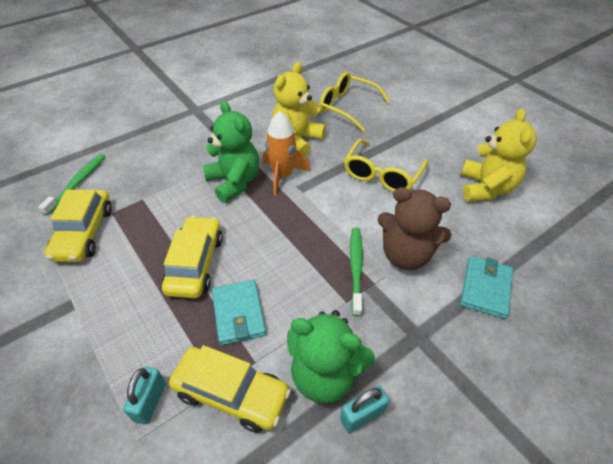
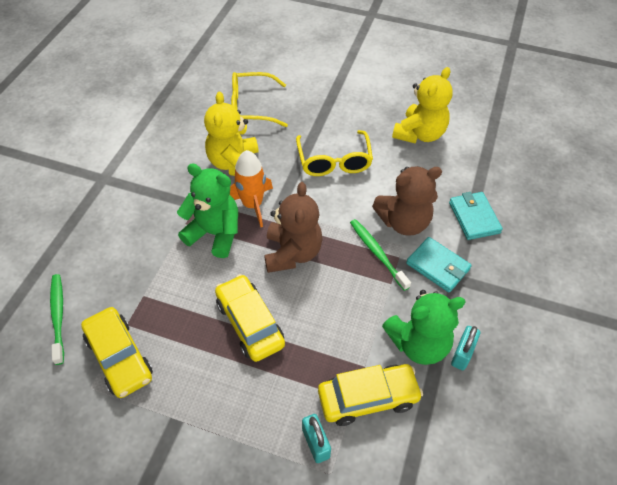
camera: 35 degrees left, 5 degrees up
(239, 313) = (321, 340): turquoise wallet -> turquoise wallet (438, 266)
(280, 228) = (292, 253): none -> brown teddy bear
(486, 188) = (419, 134): yellow teddy bear -> yellow teddy bear turned 60 degrees clockwise

